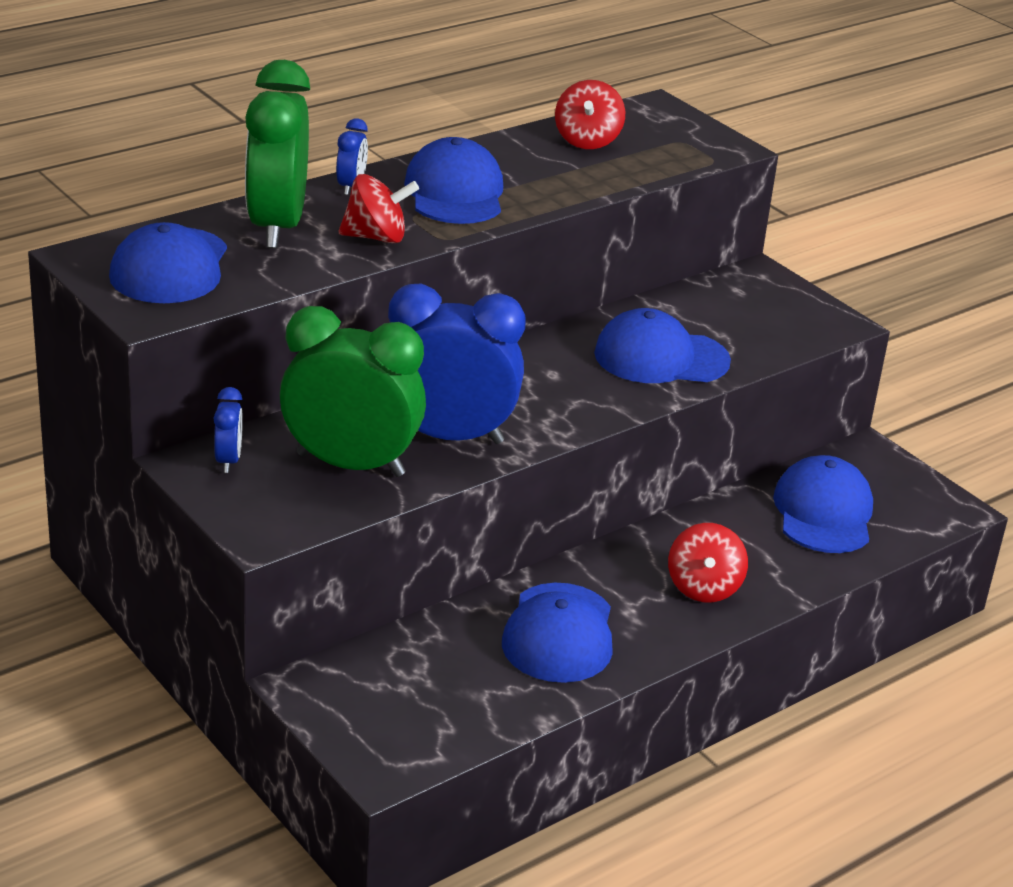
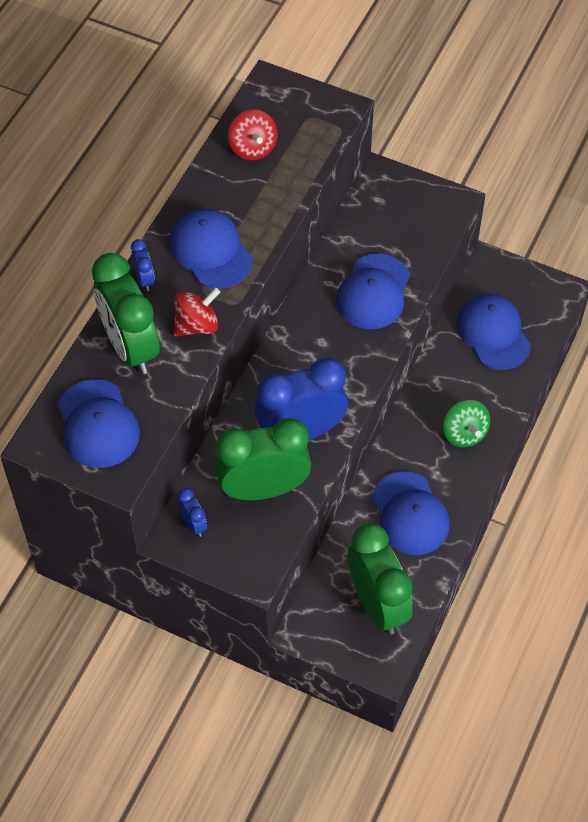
camera: 25 degrees left, 25 degrees up
(432, 702) = (377, 604): none -> green clock
(661, 357) = (373, 292): blue cap -> blue cap turned 45 degrees counterclockwise
(703, 588) = (464, 433): red spinning top -> green spinning top

